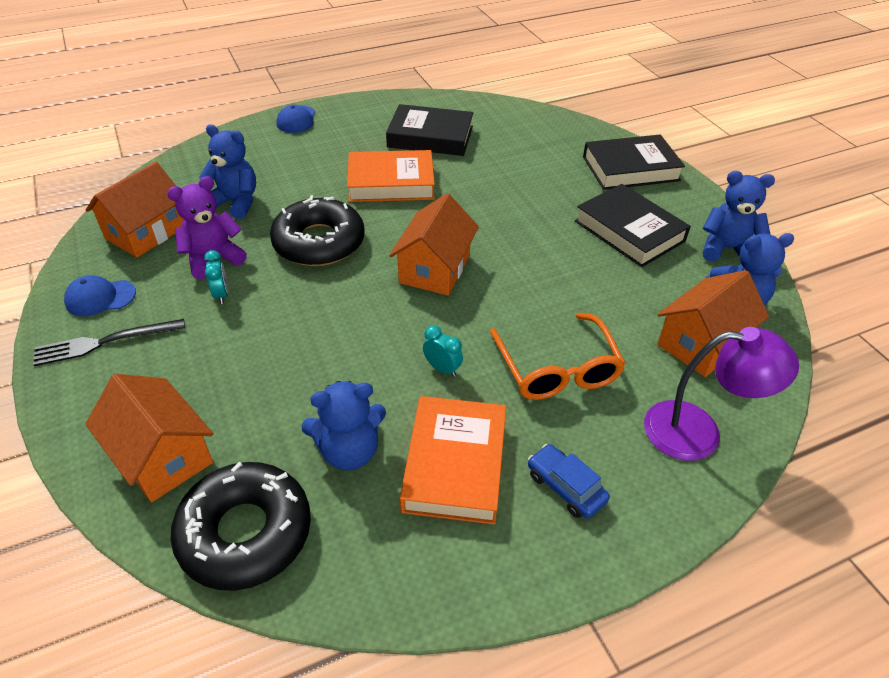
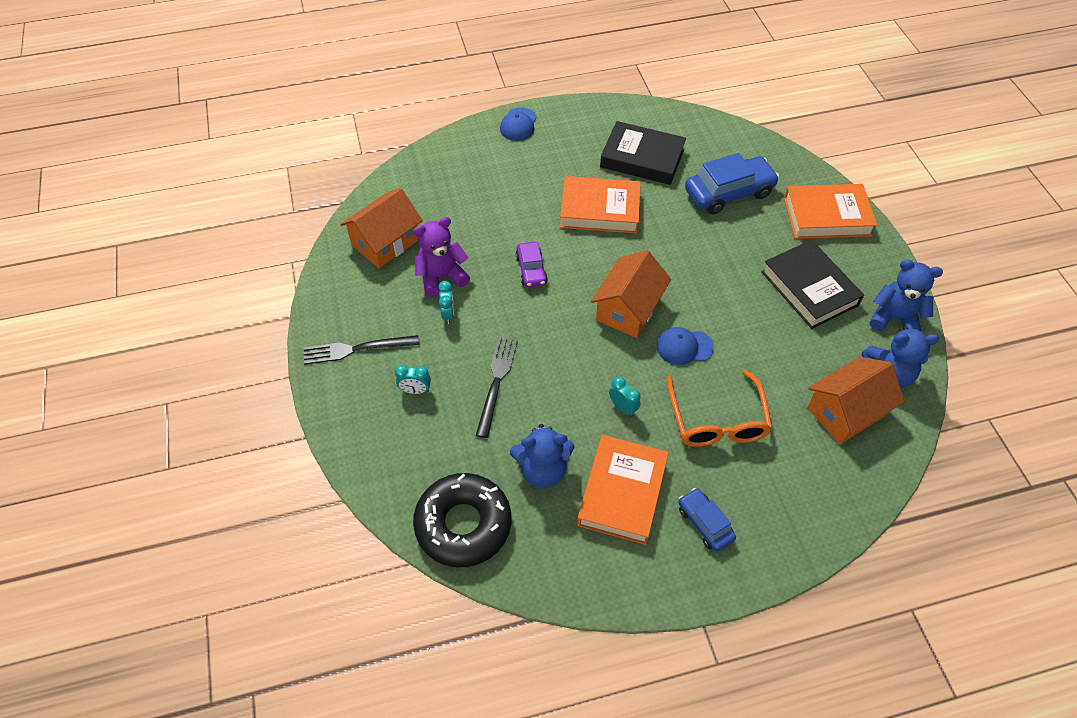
camera: 10 degrees right, 10 degrees up
(100, 298) = (351, 305): blue cap -> blue cap (684, 347)
(162, 456) = (403, 455): orange house -> none
(180, 379) = (415, 390): none -> turquoise clock
(235, 202) = (461, 218): blue teddy bear -> none
(284, 358) = (497, 382): none -> black fork
(319, 242) = (531, 269): black donut -> purple car
(525, 157) = (729, 193): none -> blue car
(630, 168) = (827, 216): black book -> orange book
(698, 431) = (821, 492): purple lamp -> none

